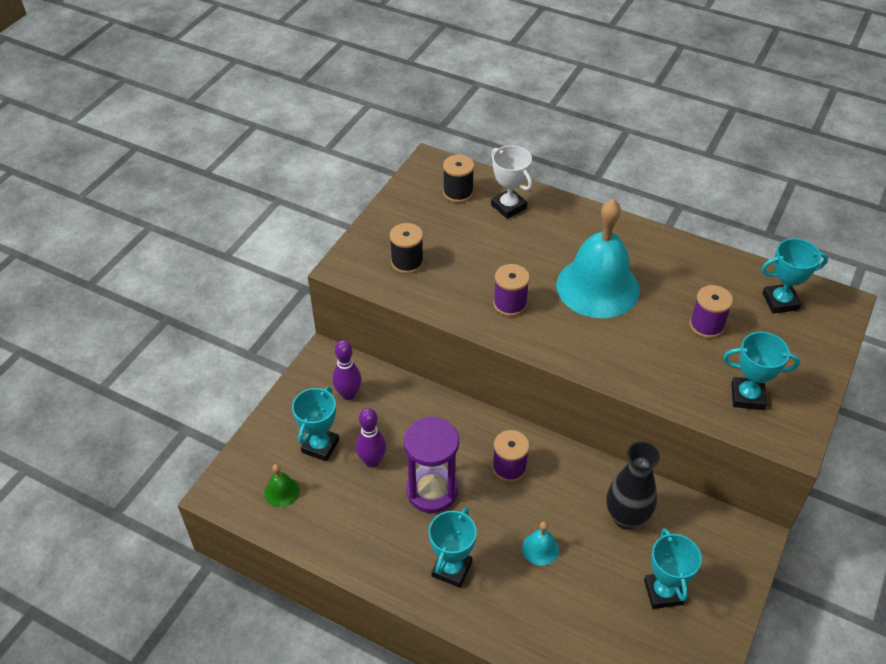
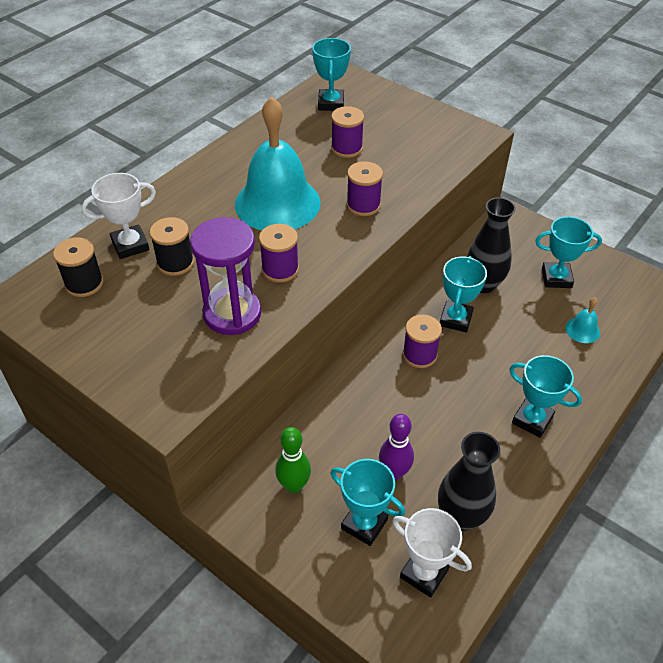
camera: 80 degrees left, 0 degrees up
(281, 492) = (424, 573): green bell -> white trophy
(336, 514) = (461, 516): none -> black vase
(348, 394) = (294, 485): purple bowling pin -> green bowling pin
(407, 262) = (183, 347): black spool -> black spool (175, 263)
(432, 491) = (439, 422): purple hourglass -> purple hourglass (232, 314)
(540, 548) = (512, 348): turquoise bell -> turquoise bell (582, 330)
(620, 350) = (363, 205): none -> purple spool
(747, 396) = (430, 145): turquoise trophy -> turquoise trophy (455, 319)

